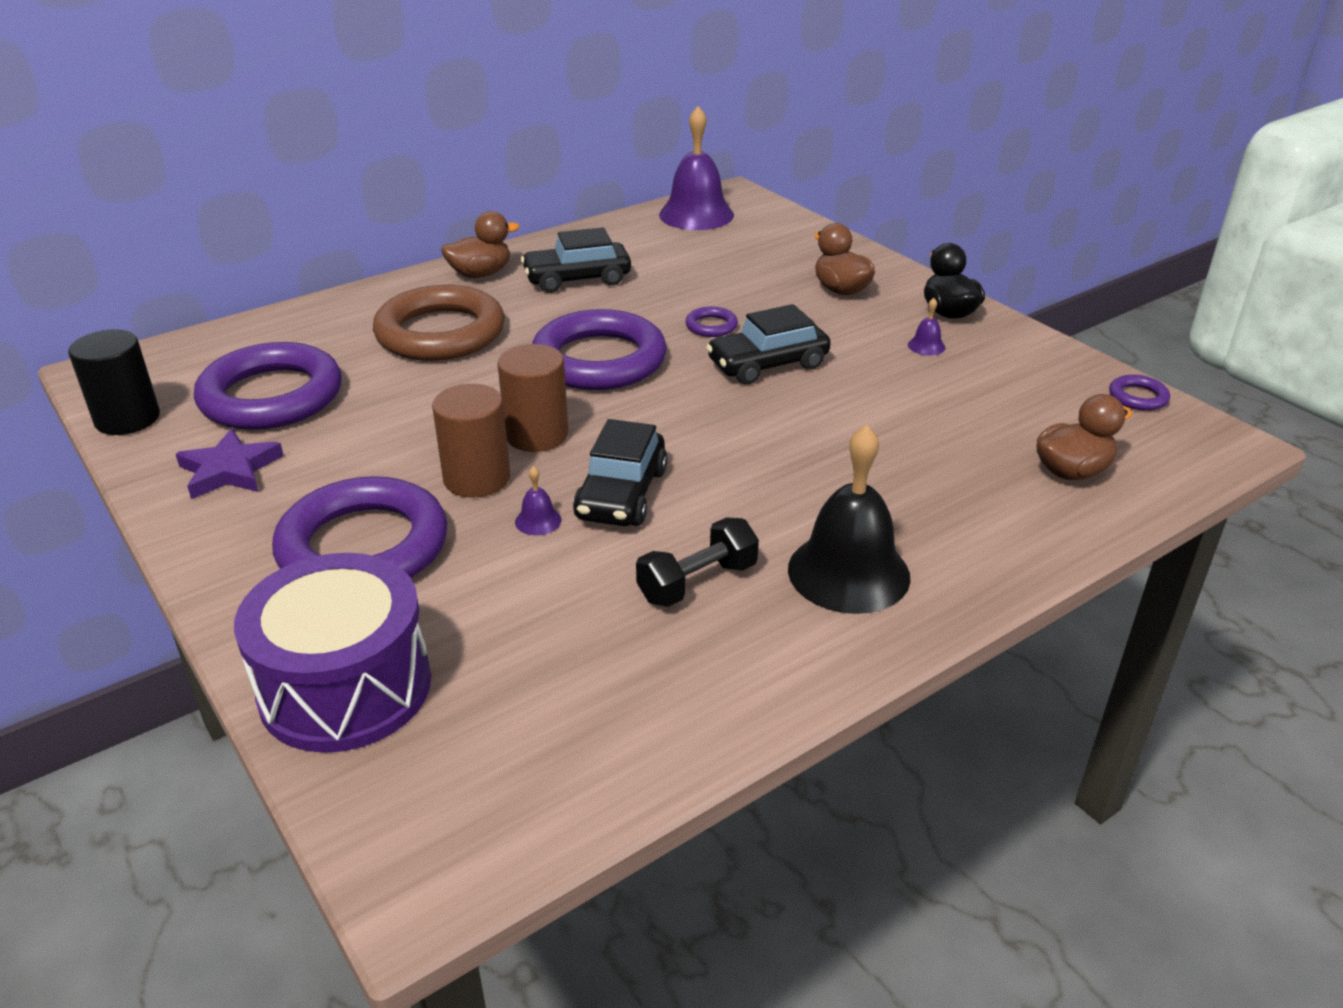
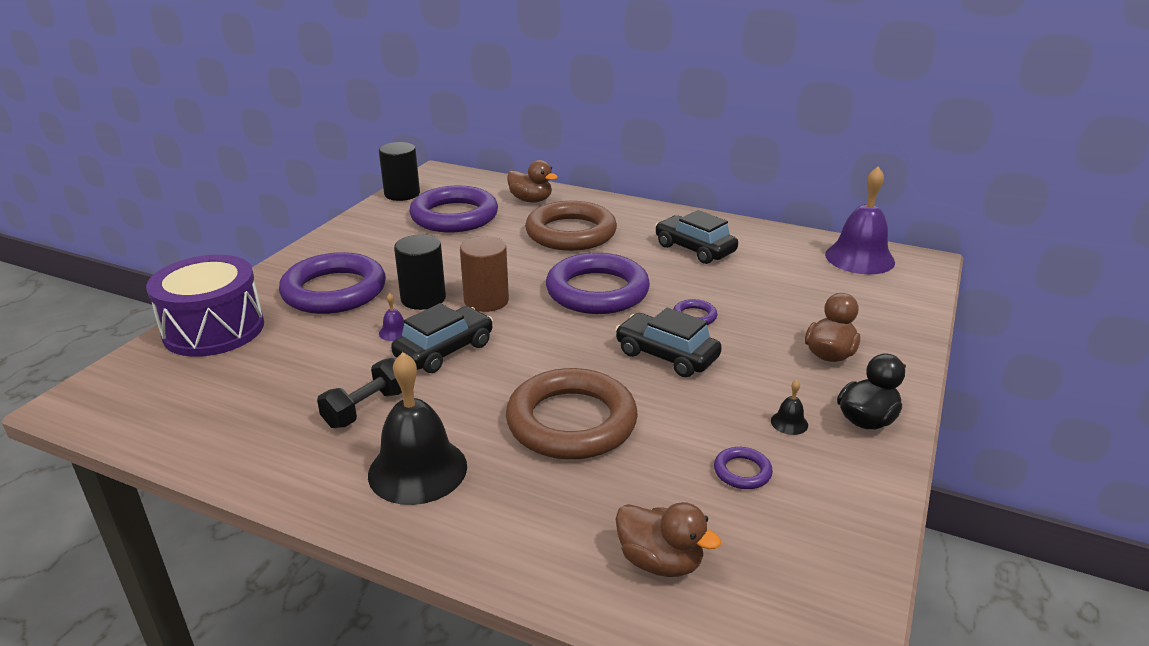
camera: 60 degrees right, 5 degrees down
(230, 470) = (377, 233): purple star -> none
(477, 478) = (423, 299): brown cylinder -> black cylinder
(480, 274) = (658, 219): brown duck -> brown duck (531, 200)
(621, 494) = (444, 350): black car -> black car turned 150 degrees clockwise
(697, 582) = (366, 408): black dumbbell -> black dumbbell turned 75 degrees counterclockwise
(837, 453) = (571, 422): none -> brown ring
(926, 346) = (789, 423): purple bell -> black bell
(1138, 397) = (851, 582): purple ring -> purple ring (742, 472)

